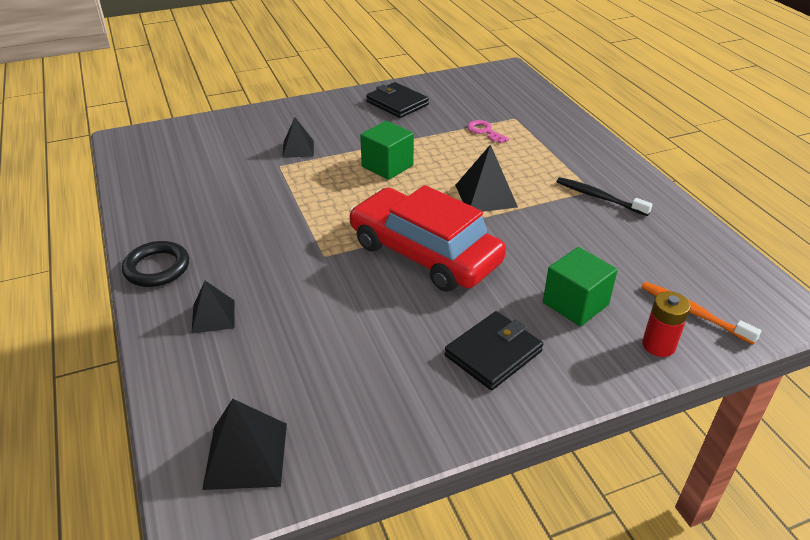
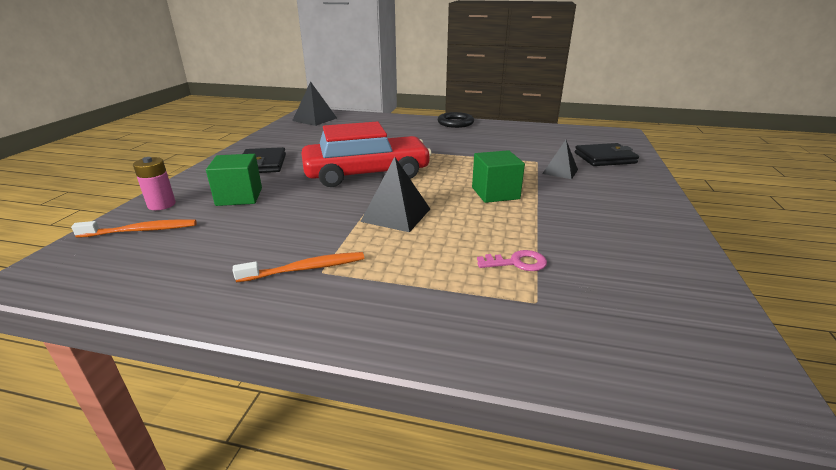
camera: 125 degrees right, 10 degrees down
(213, 316) = (400, 126): black pyramid -> none
(397, 103) = (636, 235): black wallet -> black wallet (605, 158)
(599, 197) = (305, 269): black toothbrush -> orange toothbrush
(658, 345) = (161, 205): red battery -> pink battery

